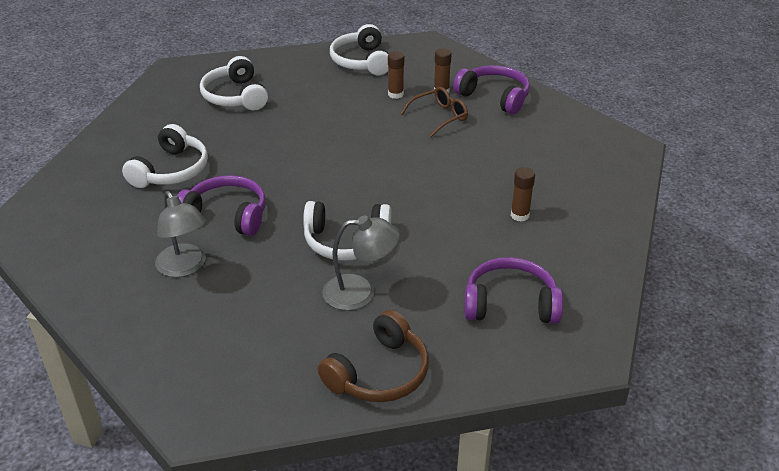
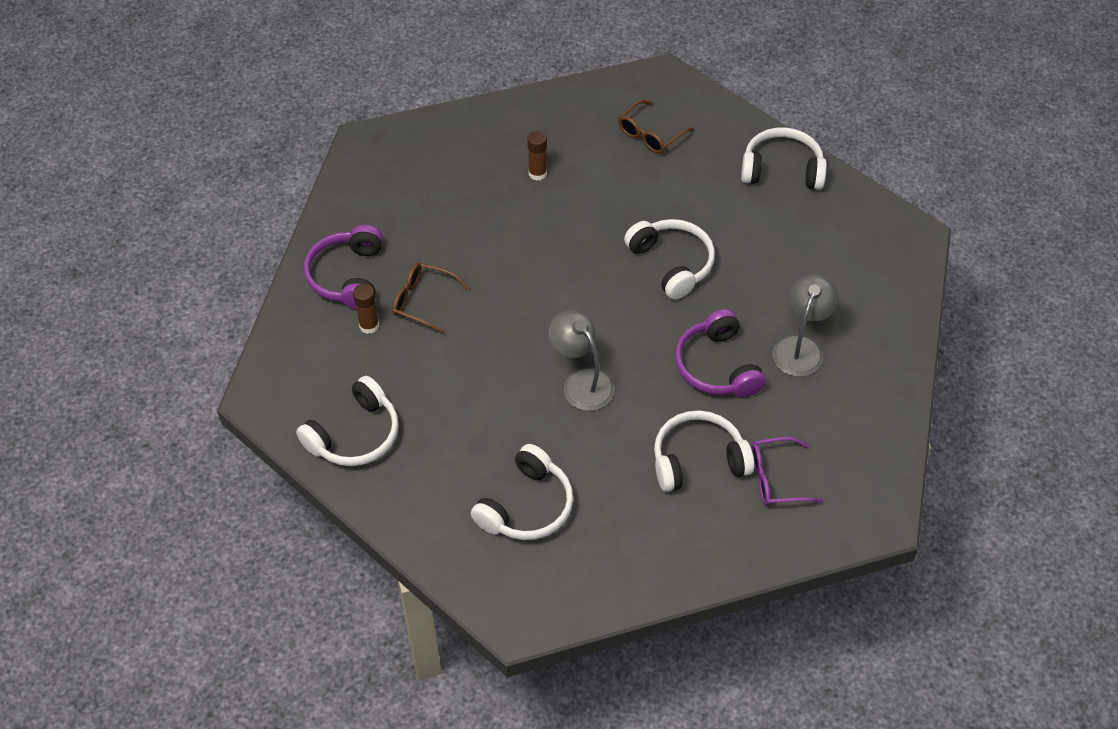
camera: 125 degrees left, 15 degrees up
(110, 196) = (776, 478): none -> purple glasses
(360, 292) = (719, 222): grey lamp -> grey lamp (581, 382)
(379, 373) = (782, 170): brown headphones -> white headphones
(395, 94) = (406, 361): brown glue stick -> none
(510, 304) = (650, 135): purple headphones -> brown glasses

